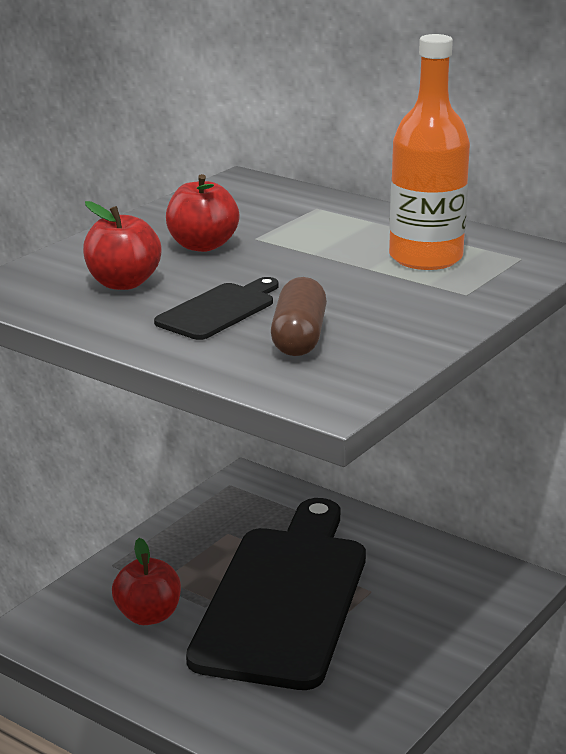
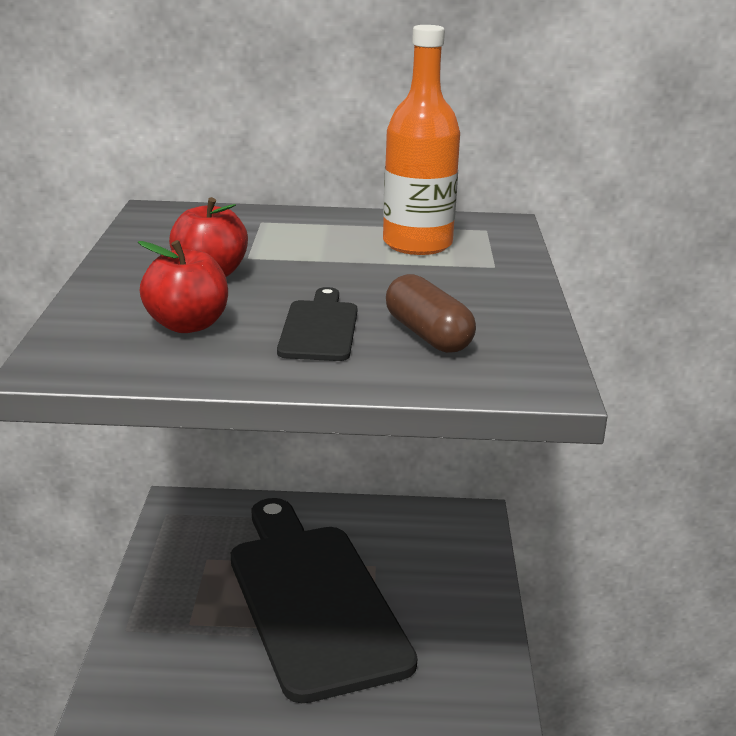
camera: 35 degrees left, 0 degrees up
(148, 616) = (208, 666): red apple -> none

